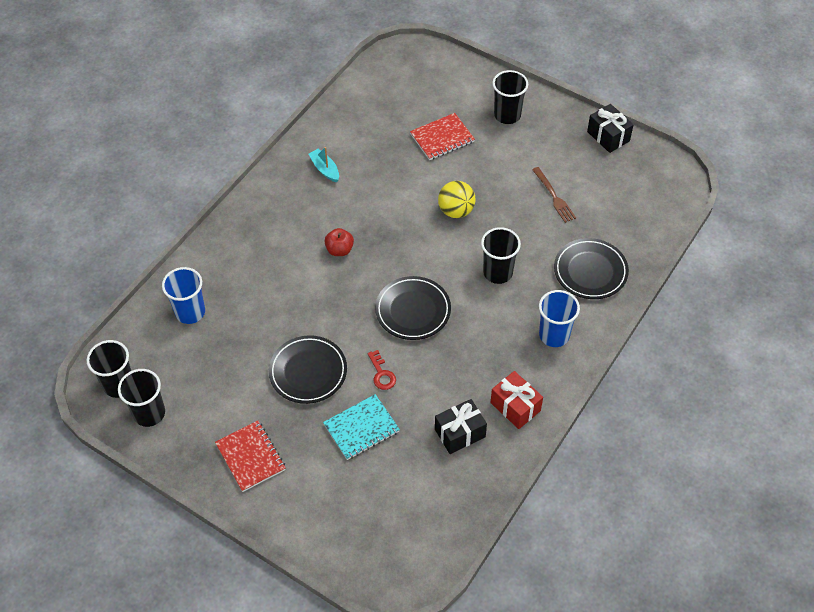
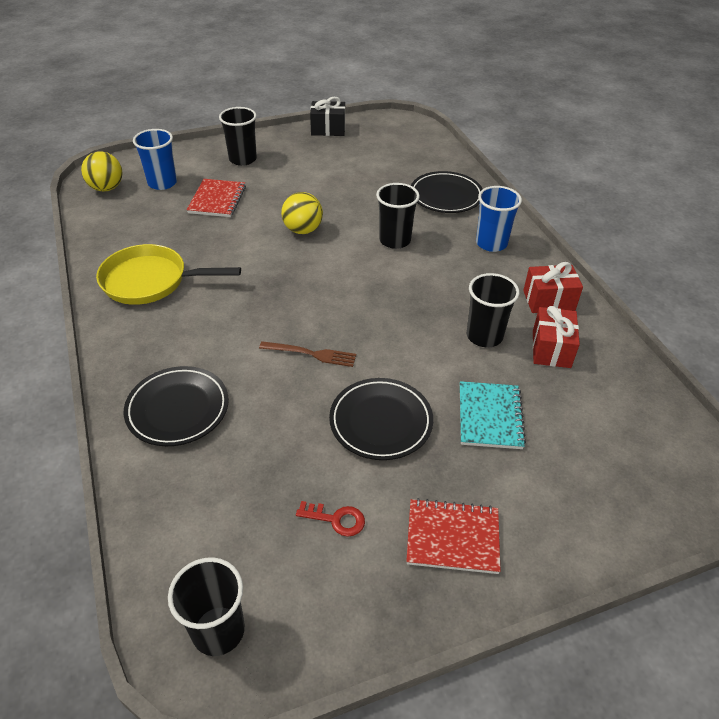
camera: 55 degrees left, 10 degrees down
(149, 413) = (297, 617): black cup -> black cup (484, 336)
(190, 312) = (192, 485): blue cup -> blue cup (162, 183)
(325, 169) = (150, 281): turquoise boat -> yellow pan
(339, 250) = (256, 320): red apple -> none
(382, 374) = (436, 367): red key -> red key (336, 519)
(393, 69) = (106, 188): none -> yellow ball
(413, 310) = (382, 308): black plate -> black plate (178, 409)
(460, 433) = (551, 349): black gift -> red gift
(554, 197) = (353, 177): brown fork -> brown fork (312, 354)

